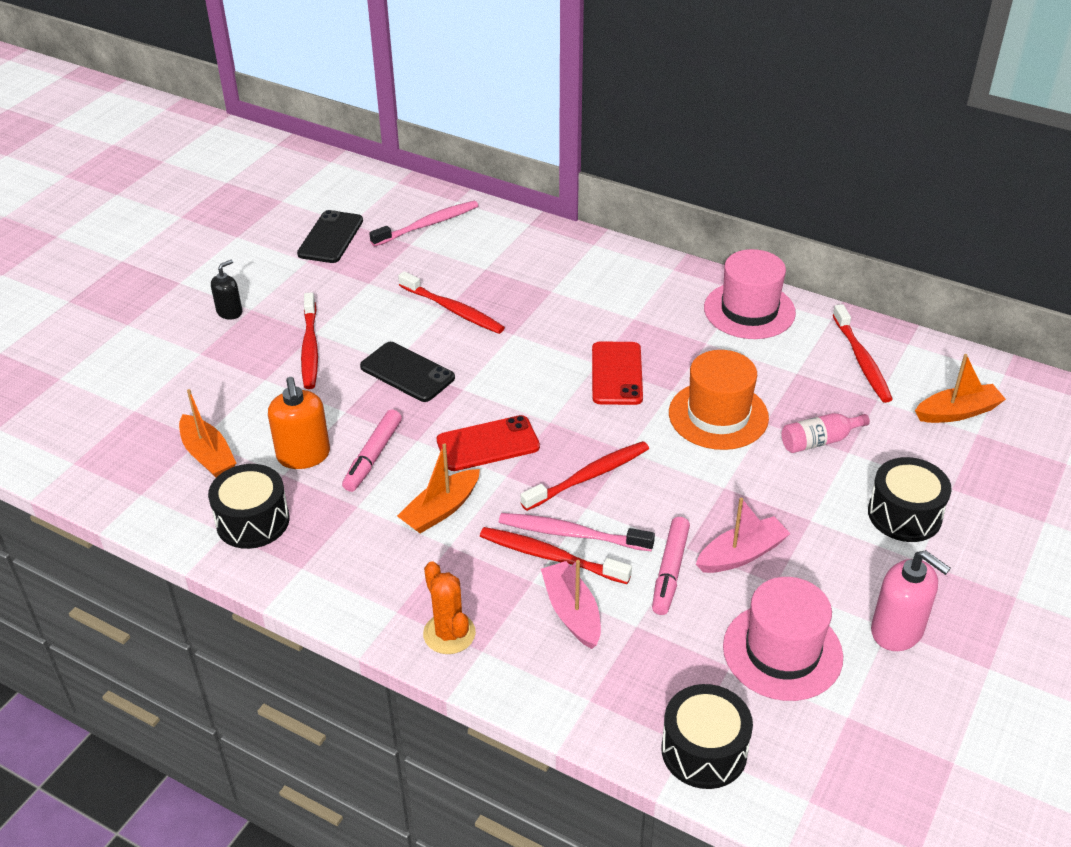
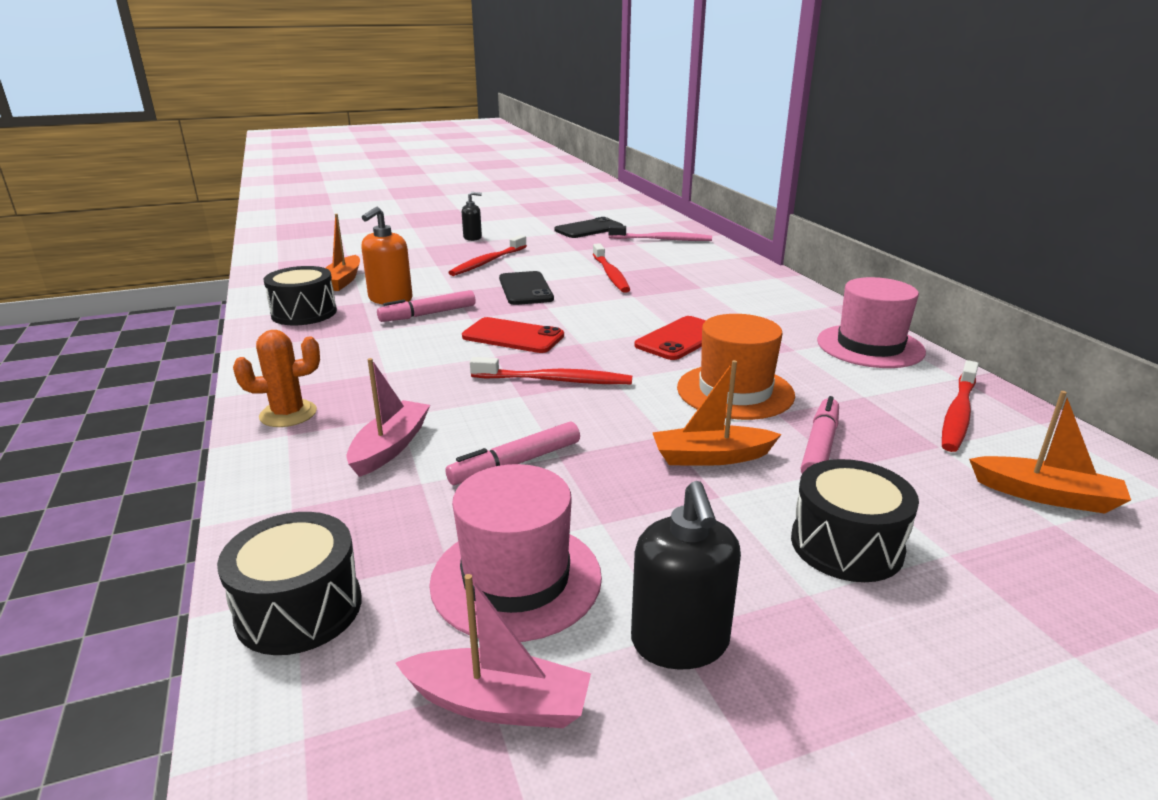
camera: 40 degrees right, 15 degrees down
(441, 510) = (416, 353): orange boat -> orange boat (711, 457)
(449, 633) = (288, 414): orange cactus -> orange cactus turned 60 degrees clockwise
(551, 557) = (440, 409): red toothbrush -> none
(572, 534) = (480, 404): pink toothbrush -> none
(741, 554) = (602, 485): pink boat -> pink boat (499, 704)
(819, 441) = (820, 447): pink bottle -> pink marker
(897, 631) = (680, 642): pink soap dispenser -> black soap dispenser

